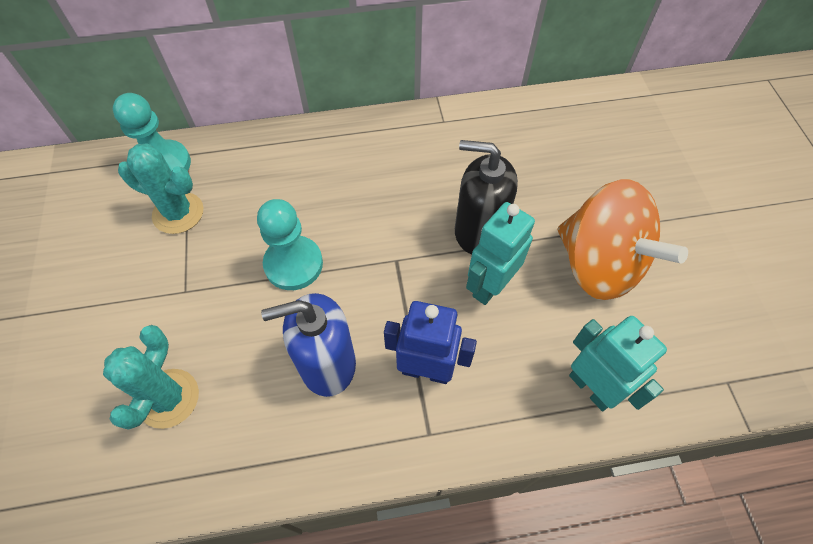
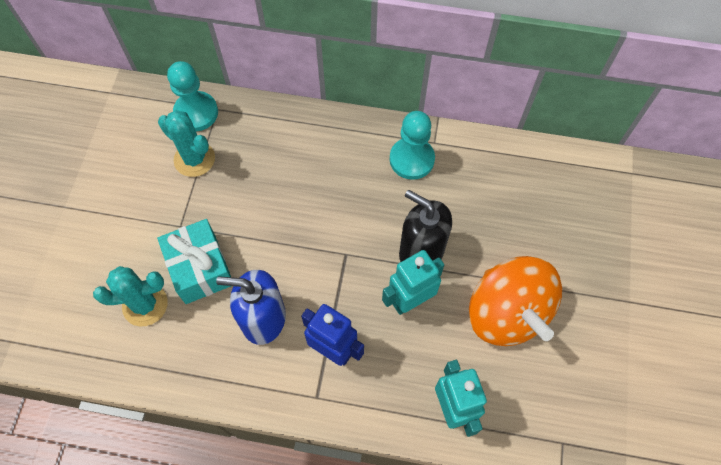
camera: 20 degrees right, 5 degrees up
(168, 398) = (145, 304): turquoise cactus -> turquoise cactus turned 45 degrees clockwise
(226, 331) = (200, 268): none -> turquoise gift
(293, 264) = (266, 231): turquoise pawn -> turquoise pawn (411, 159)

